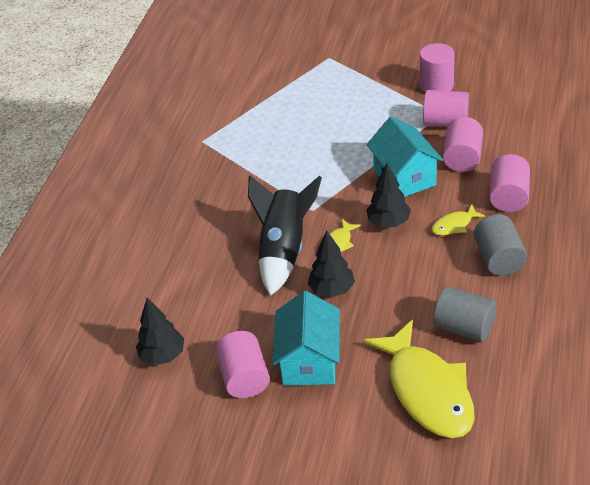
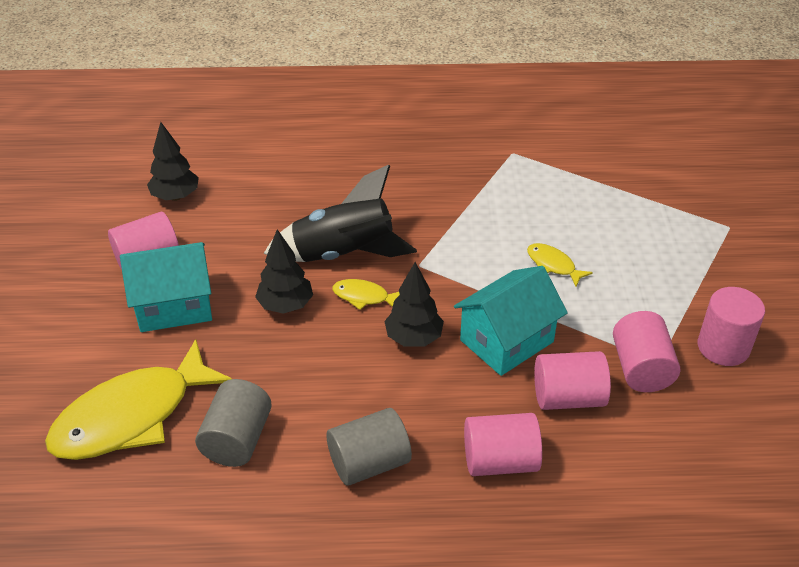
camera: 70 degrees right, 0 degrees up
(454, 225) = (425, 406): yellow fish -> yellow fish (553, 265)

